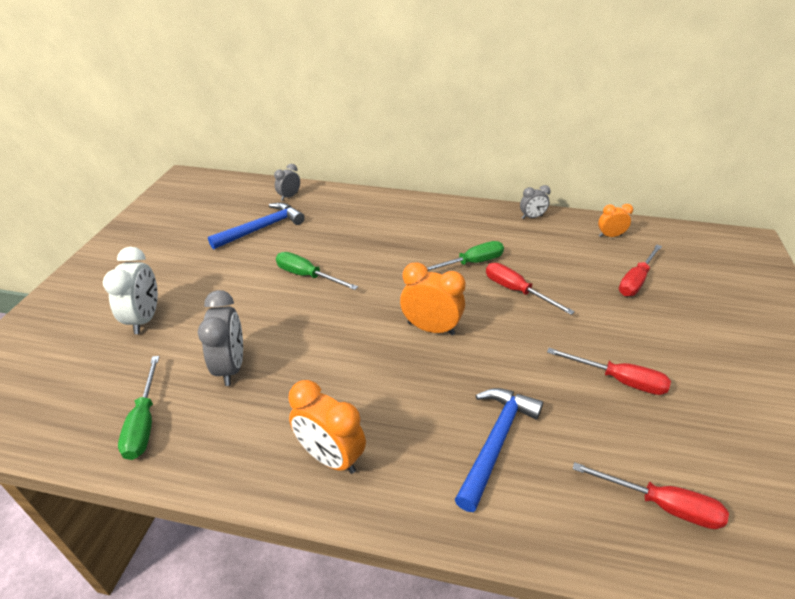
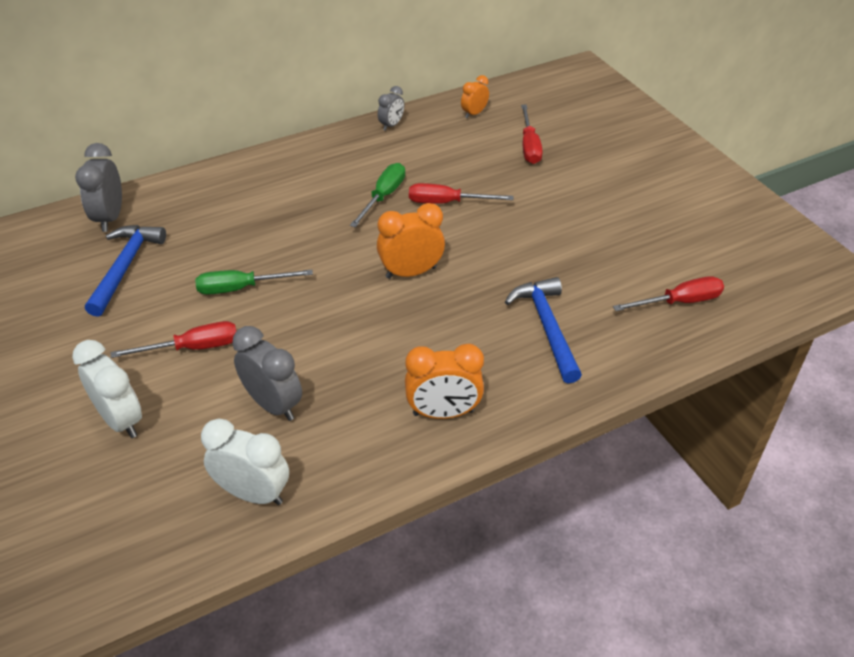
camera: 40 degrees left, 5 degrees up
(144, 422) = (253, 493): green screwdriver -> white clock
(289, 196) = (110, 218): grey clock -> grey clock, size x1.70
(618, 380) = (586, 234): red screwdriver -> red screwdriver (193, 348)

